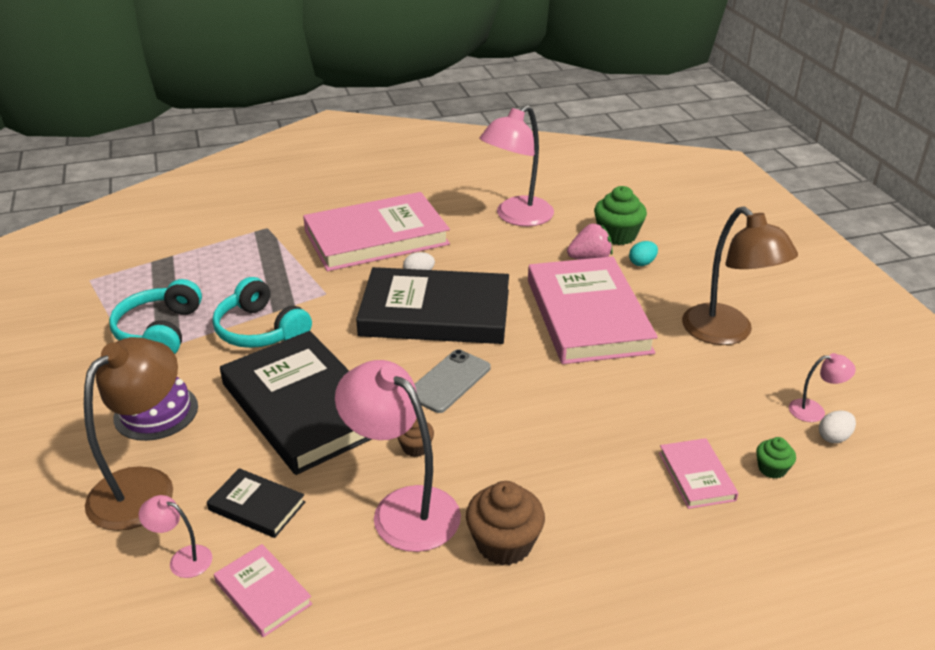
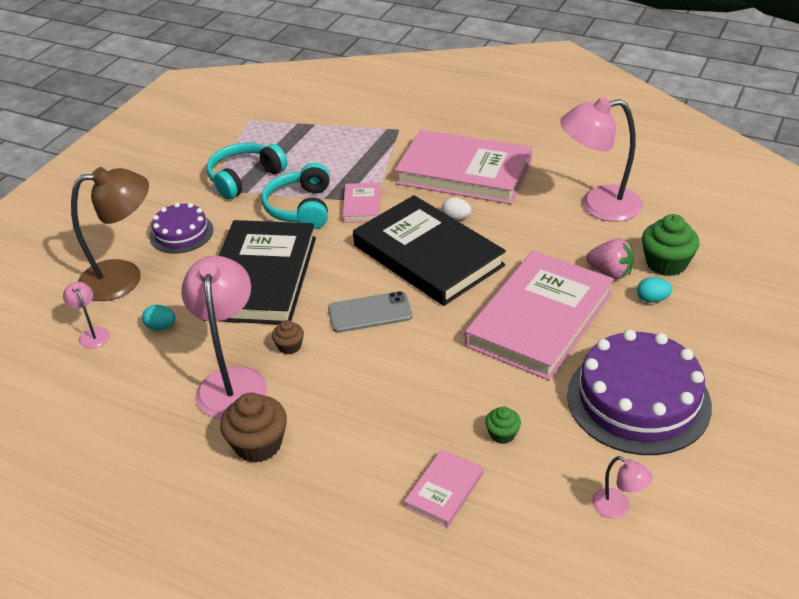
camera: 45 degrees right, 5 degrees up
(257, 506) = (161, 326): black book -> turquoise egg
(263, 593) = (104, 381): pink book -> pink book (362, 205)
(727, 333) = (638, 400): brown lamp -> purple cake
(772, 468) = (510, 525): green cupcake -> green cupcake (502, 434)
(834, 437) = (601, 539): white egg -> none

